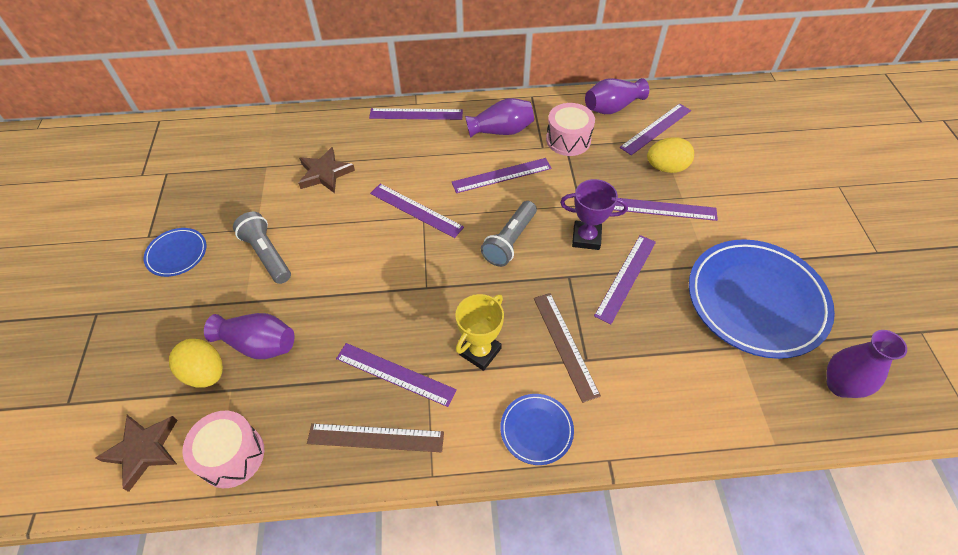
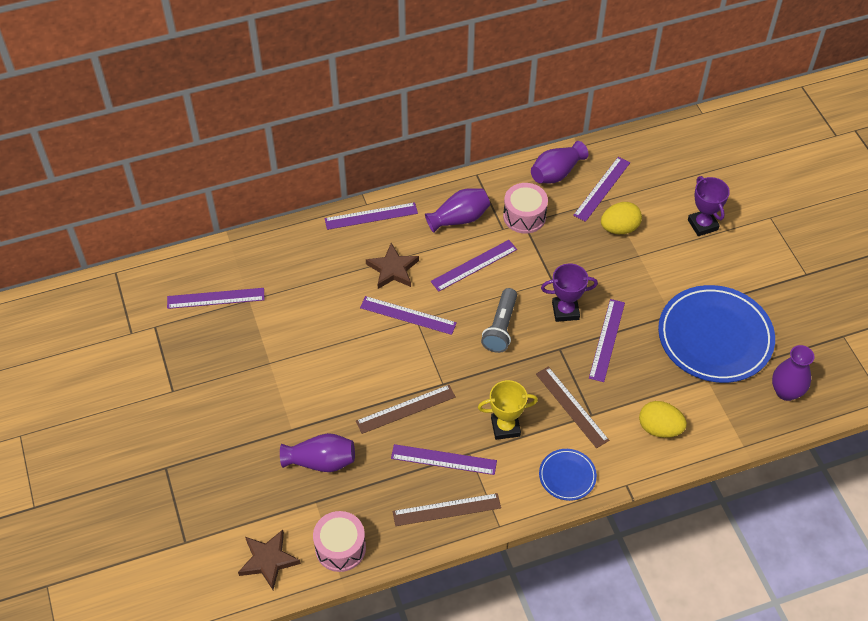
camera: 15 degrees left, 0 degrees up
(177, 254) = (209, 401): blue plate -> none
(205, 373) = (287, 493): yellow egg -> yellow egg (659, 428)
(267, 254) = (291, 384): grey flashlight -> none
(325, 173) = (309, 296): brown star -> brown star (393, 269)
(375, 306) = (405, 409): none -> brown ruler
(480, 351) = (505, 427): yellow trophy -> yellow trophy turned 60 degrees clockwise
(662, 209) = (624, 270): purple ruler -> purple ruler (215, 298)
(759, 180) = (702, 225): none -> purple trophy

